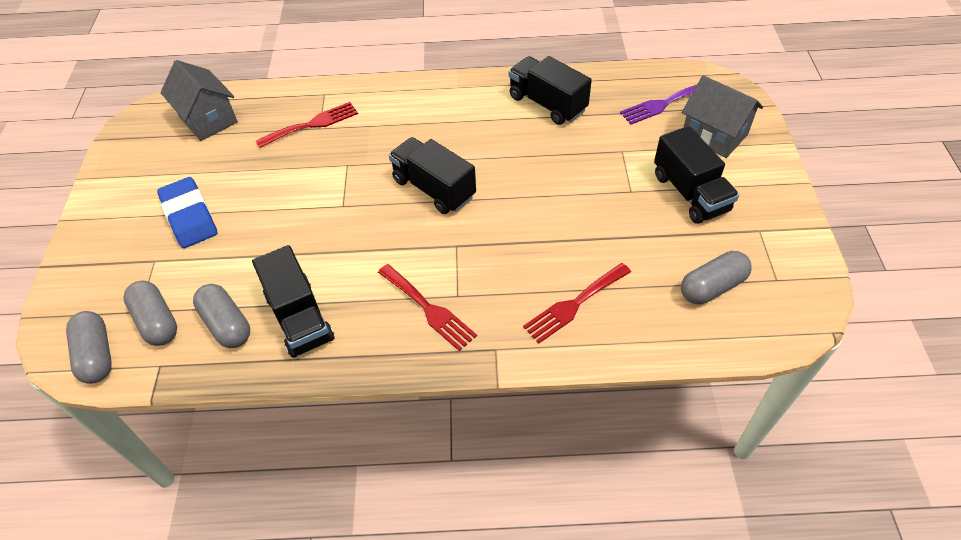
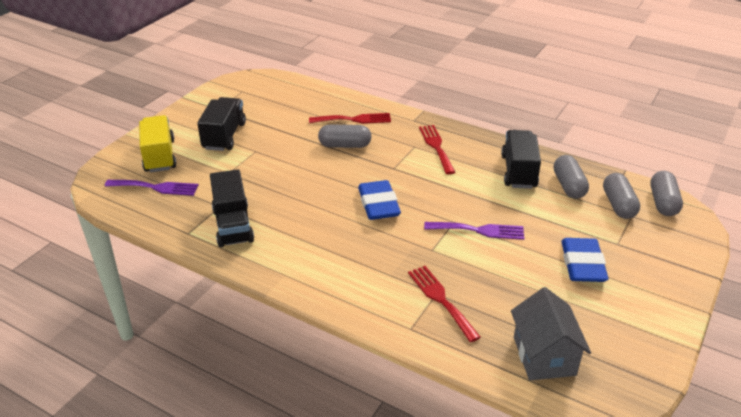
camera: 150 degrees left, 15 degrees down
(311, 207) = (479, 230): none -> purple fork
(312, 124) = (441, 299): red fork -> red fork turned 60 degrees clockwise
(434, 188) = (378, 204): black truck -> blue eraser
(712, 287) = (276, 100): grey capsule -> grey capsule (345, 145)
(714, 135) = (160, 156): grey house -> yellow truck

